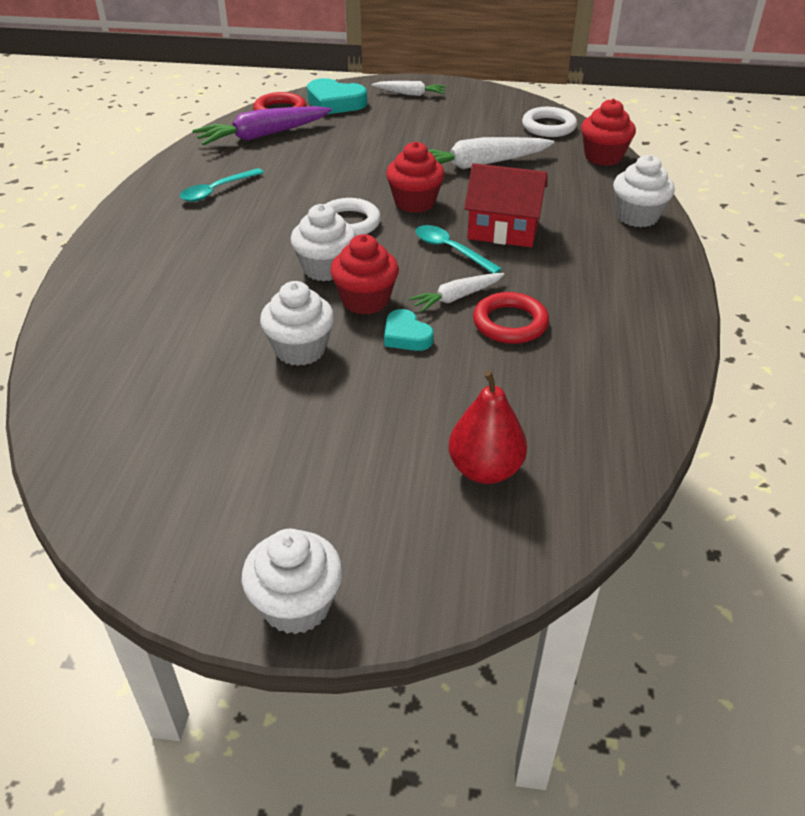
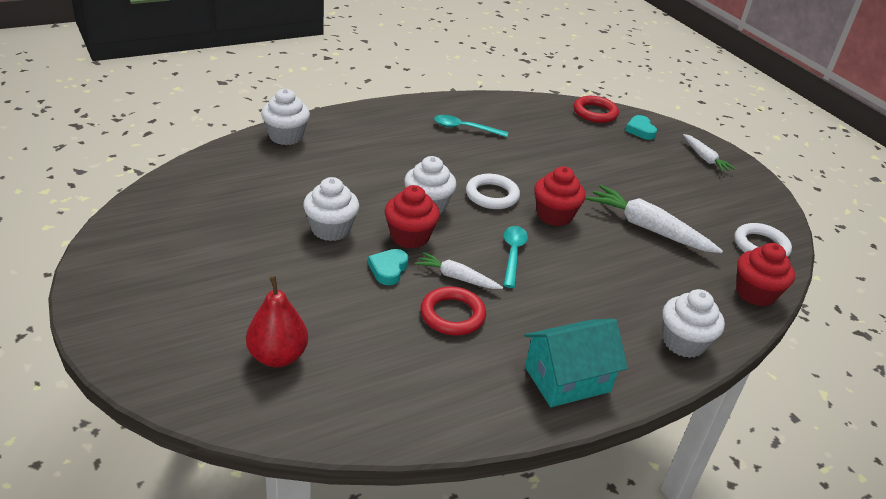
camera: 50 degrees right, 5 degrees down
(263, 135) = (554, 119): purple carrot -> none
(296, 605) = (104, 316): white cupcake -> white cupcake (286, 136)
(335, 103) = (640, 130): turquoise heart -> turquoise heart, size x0.62
(503, 230) = (571, 272): red house -> none
(642, 294) = (567, 379): none -> turquoise house

